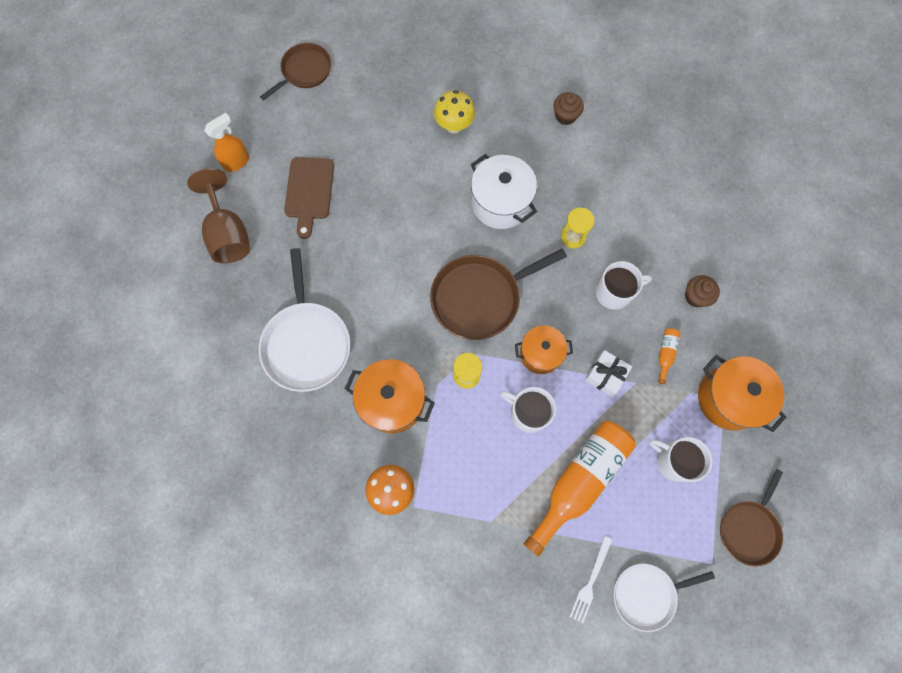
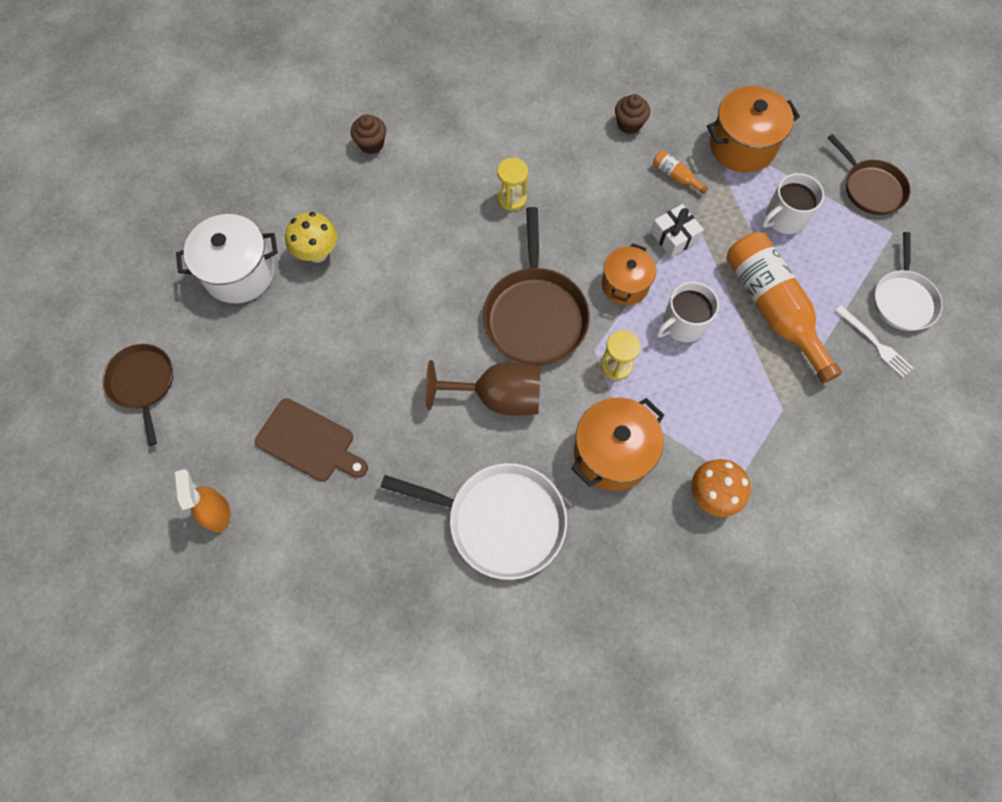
camera: 65 degrees left, 5 degrees down
(228, 234) = (311, 560): brown goblet -> brown goblet (498, 397)
(500, 203) = (437, 248): white pot -> white pot (239, 273)
(614, 292) = (591, 189): white mug -> none

